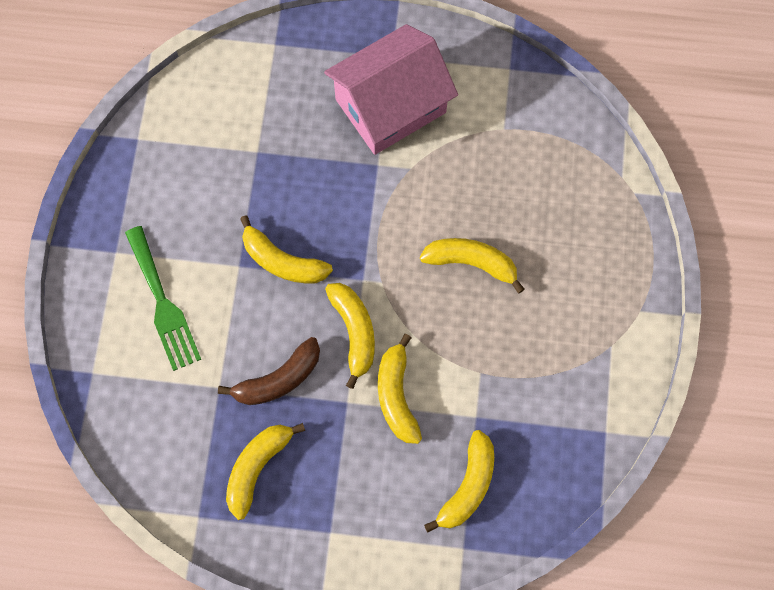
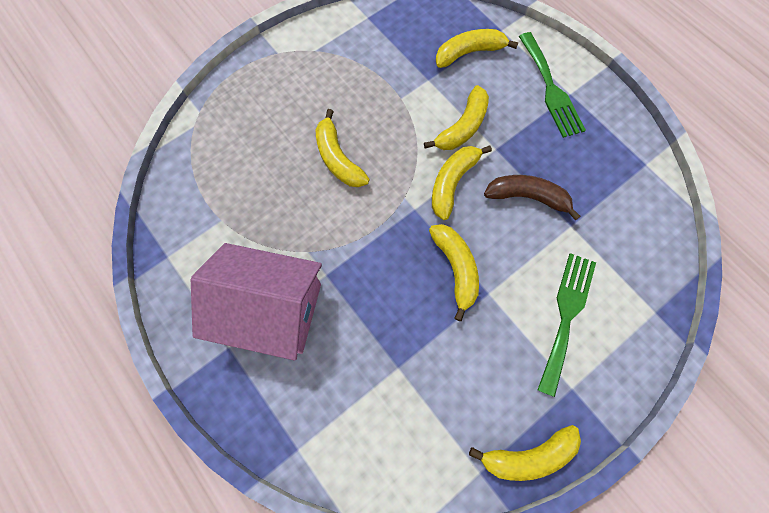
camera: 135 degrees left, 0 degrees up
(257, 467) = (585, 159): yellow banana -> yellow banana (527, 455)
(353, 519) = (550, 89): none -> green fork

